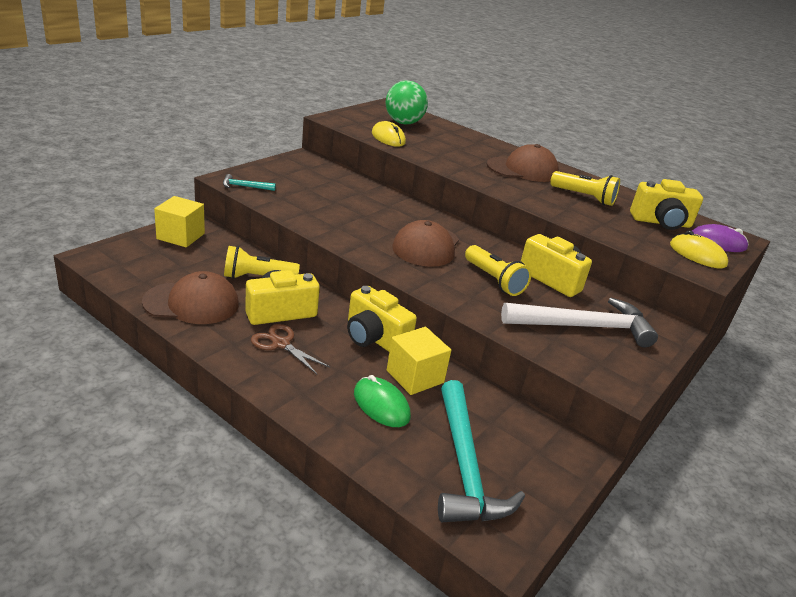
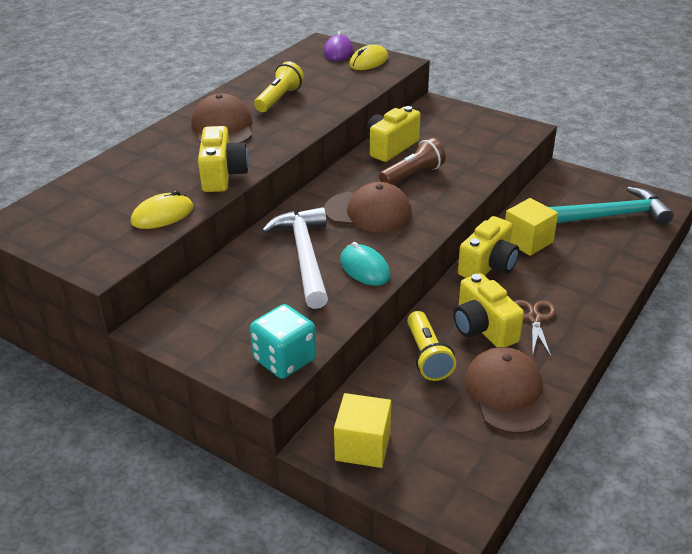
camera: 90 degrees left, 5 degrees up
(245, 186) = (284, 360): turquoise hammer -> turquoise dice
(281, 344) = (534, 318): brown scissors -> brown scissors turned 150 degrees clockwise
(339, 229) = (364, 268): none -> turquoise mouse
(381, 405) = (575, 255): green mouse -> none
(403, 123) = (92, 207): green ball -> none
(494, 280) = (413, 175): yellow flashlight -> brown flashlight
(583, 327) = (459, 138): white hammer -> white hammer (304, 256)
(661, 222) = (313, 69): yellow camera -> yellow camera (222, 175)

